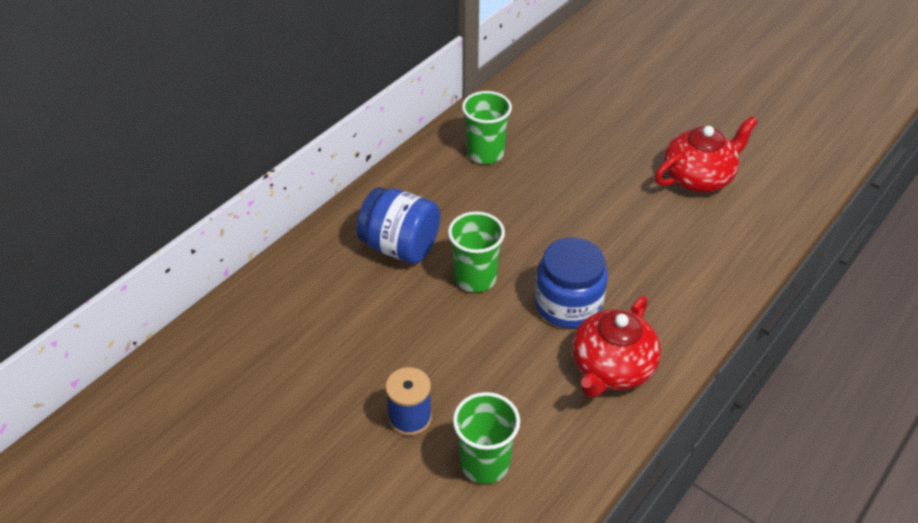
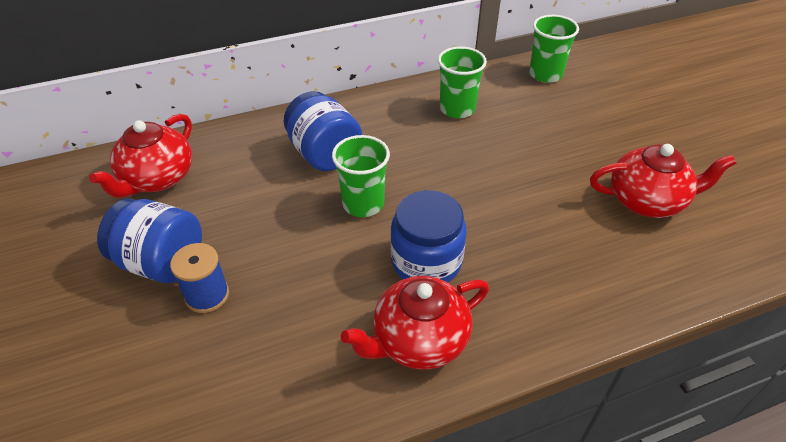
camera: 30 degrees right, 0 degrees up
(257, 339) = (157, 178): none -> red teapot
(341, 410) = (162, 262): none -> blue jar
(484, 463) = (230, 369): green cup -> green cup (545, 74)

